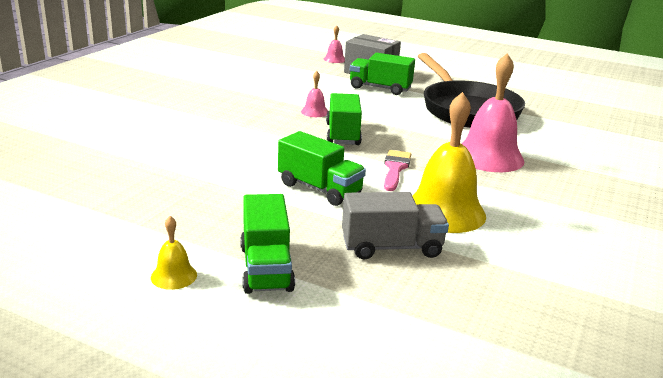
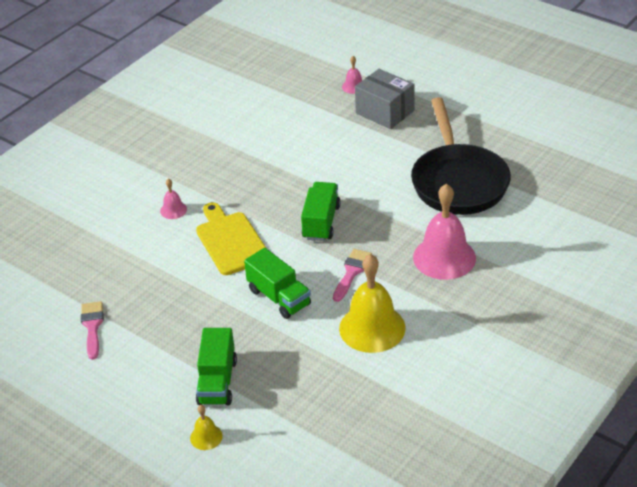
camera: 15 degrees right, 15 degrees up
(78, 219) = (92, 326): none -> pink brush
(174, 276) = (154, 385): yellow bell -> yellow bell (206, 437)
(246, 147) = (231, 241): none -> yellow cutting board
(314, 112) = (305, 186): pink bell -> pink bell (173, 210)
(380, 88) = (384, 143): green truck -> none
(391, 247) = (314, 366): grey truck -> none

